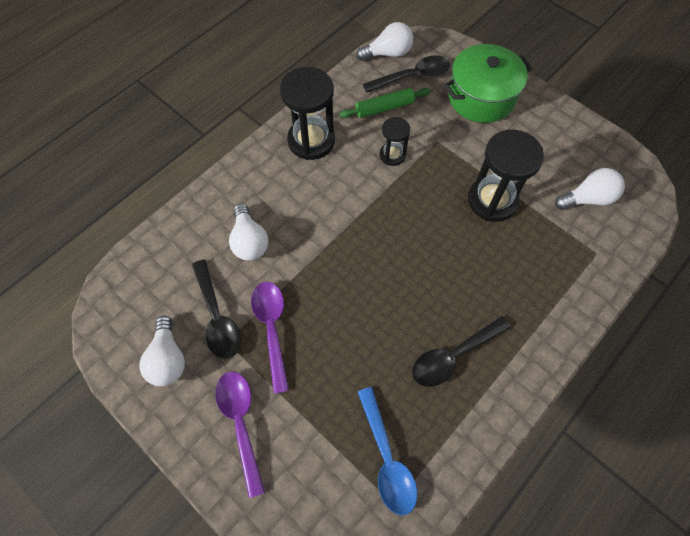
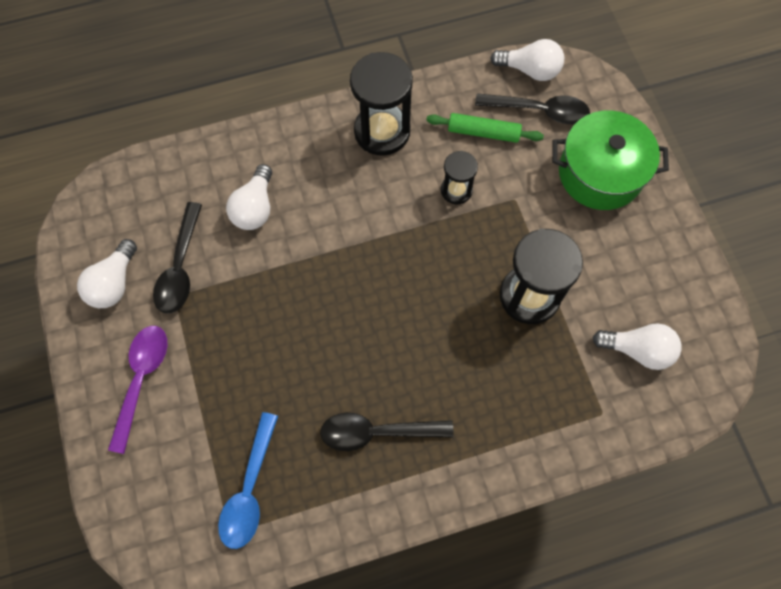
camera: 30 degrees right, 5 degrees up
(272, 329) = (222, 307): purple spoon -> none

